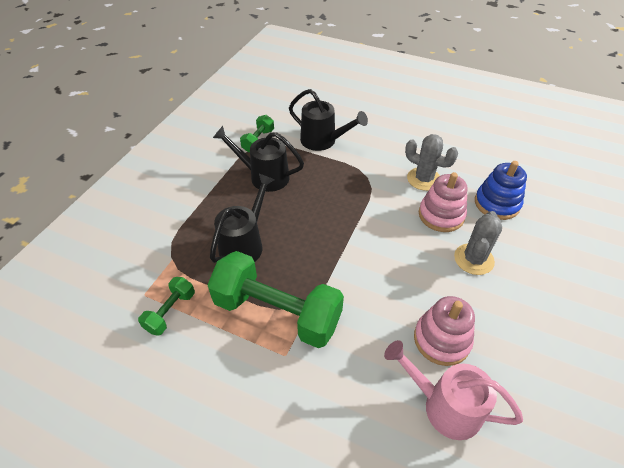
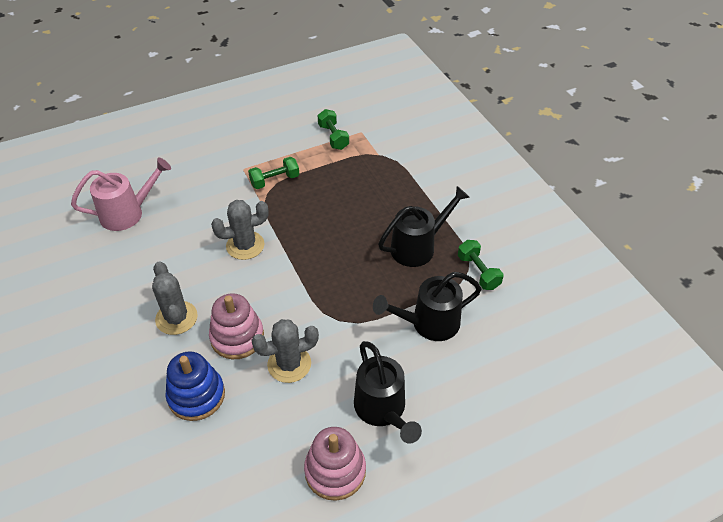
camera: 130 degrees right, 0 degrees up
(245, 243) = (351, 195): black watering can -> black watering can (383, 410)
(277, 312) = (275, 180): green dumbbell -> green dumbbell, size x0.47
(370, 272) = (245, 245): none -> grey cactus
(441, 340) = (156, 244): pink stacking toy -> pink stacking toy (335, 471)

